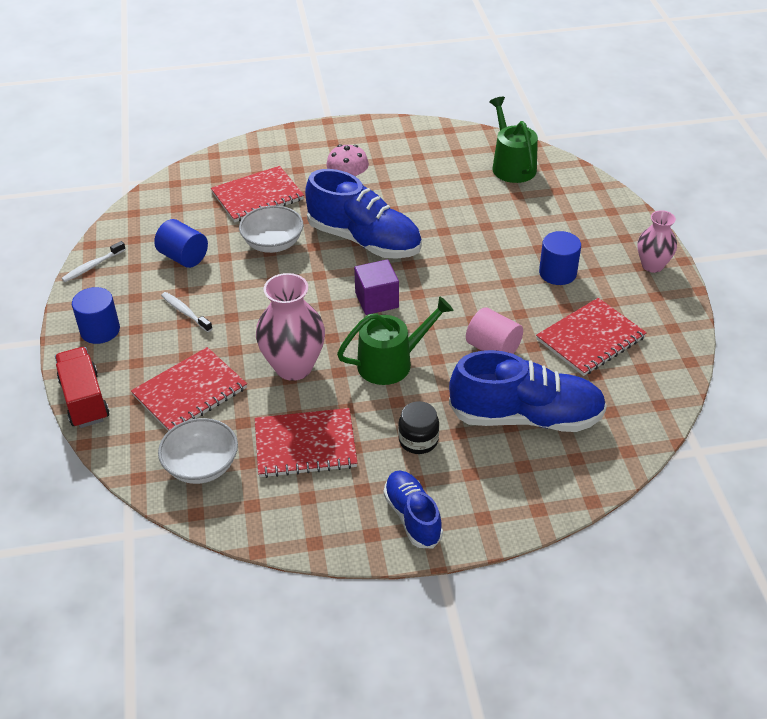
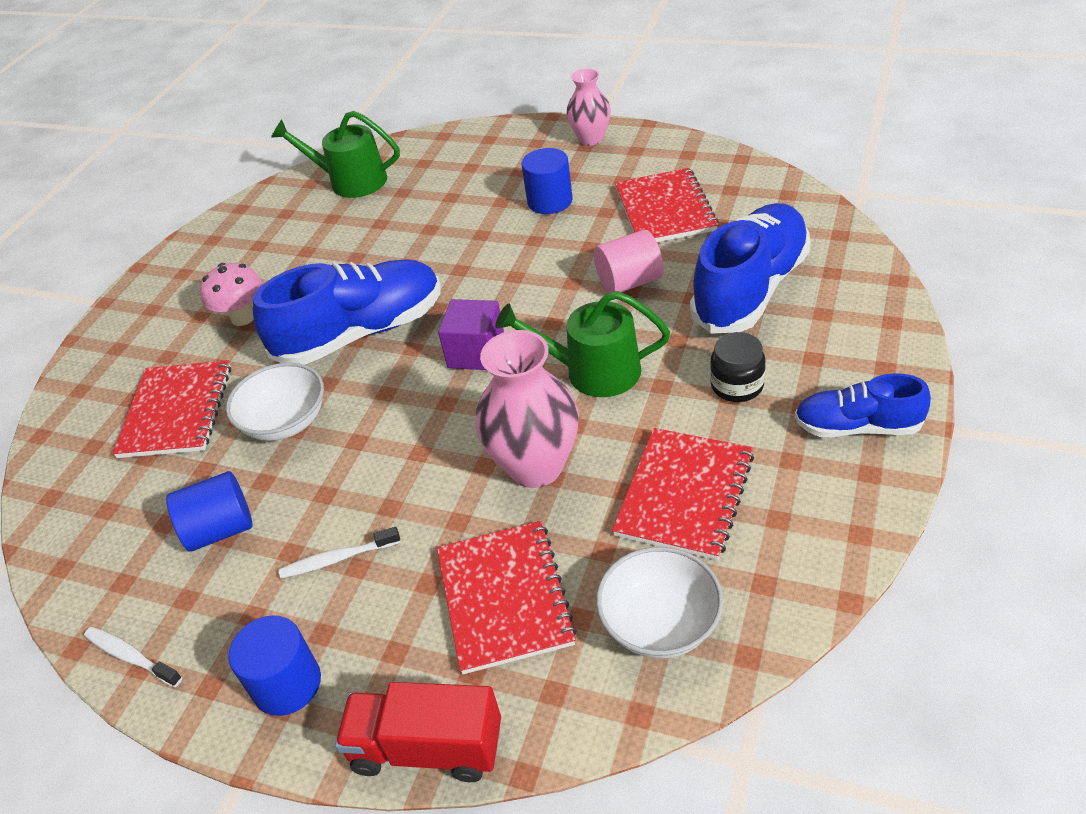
camera: 55 degrees left, 0 degrees up
(92, 266) = (131, 656): white toothbrush -> white toothbrush turned 135 degrees clockwise
(391, 362) = (593, 371): green watering can -> green watering can turned 90 degrees counterclockwise

